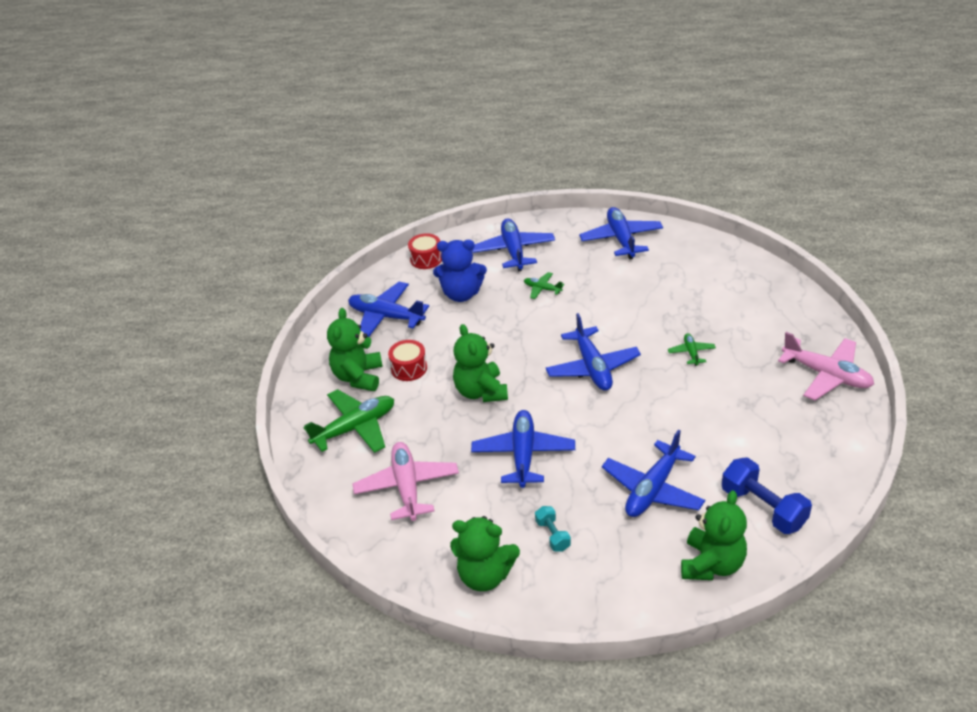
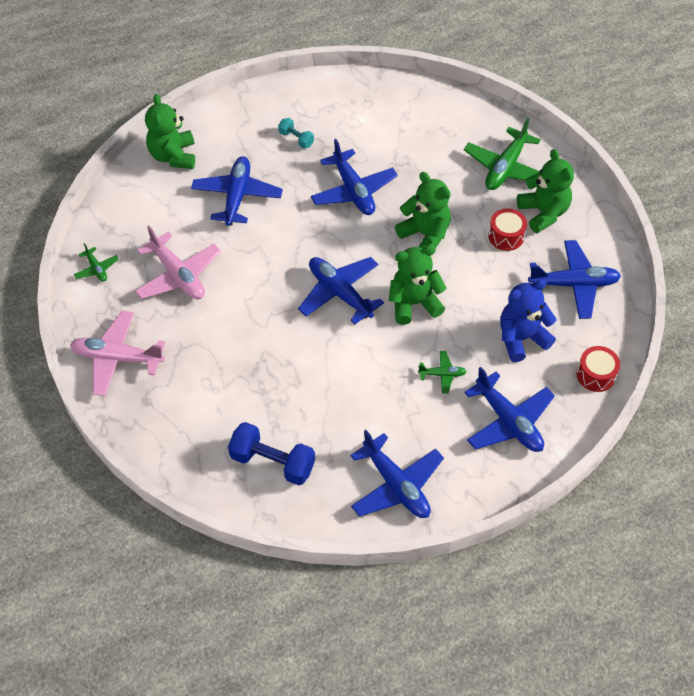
camera: 150 degrees right, 15 degrees up
(407, 487) = (426, 137): pink plane -> pink plane (178, 275)
(485, 575) = (328, 99): green teddy bear -> green teddy bear (414, 303)
(691, 353) = (254, 342): green plane -> green plane (96, 269)
(763, 508) = (146, 209): blue dumbbell -> blue dumbbell (272, 462)

